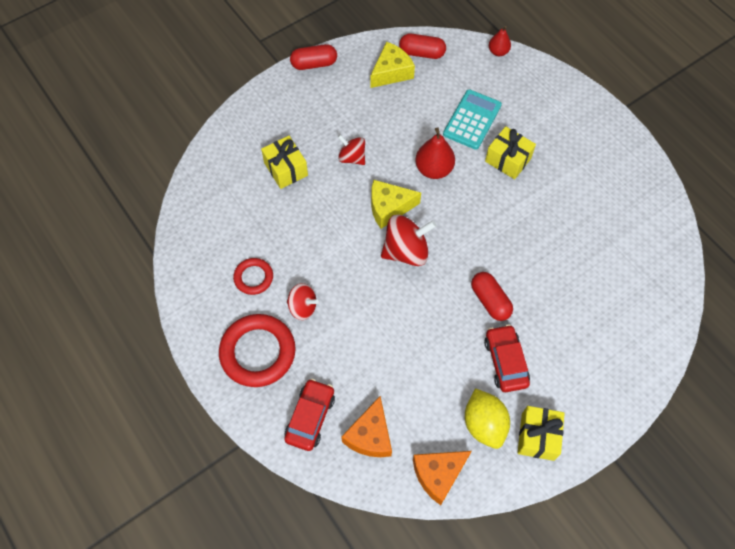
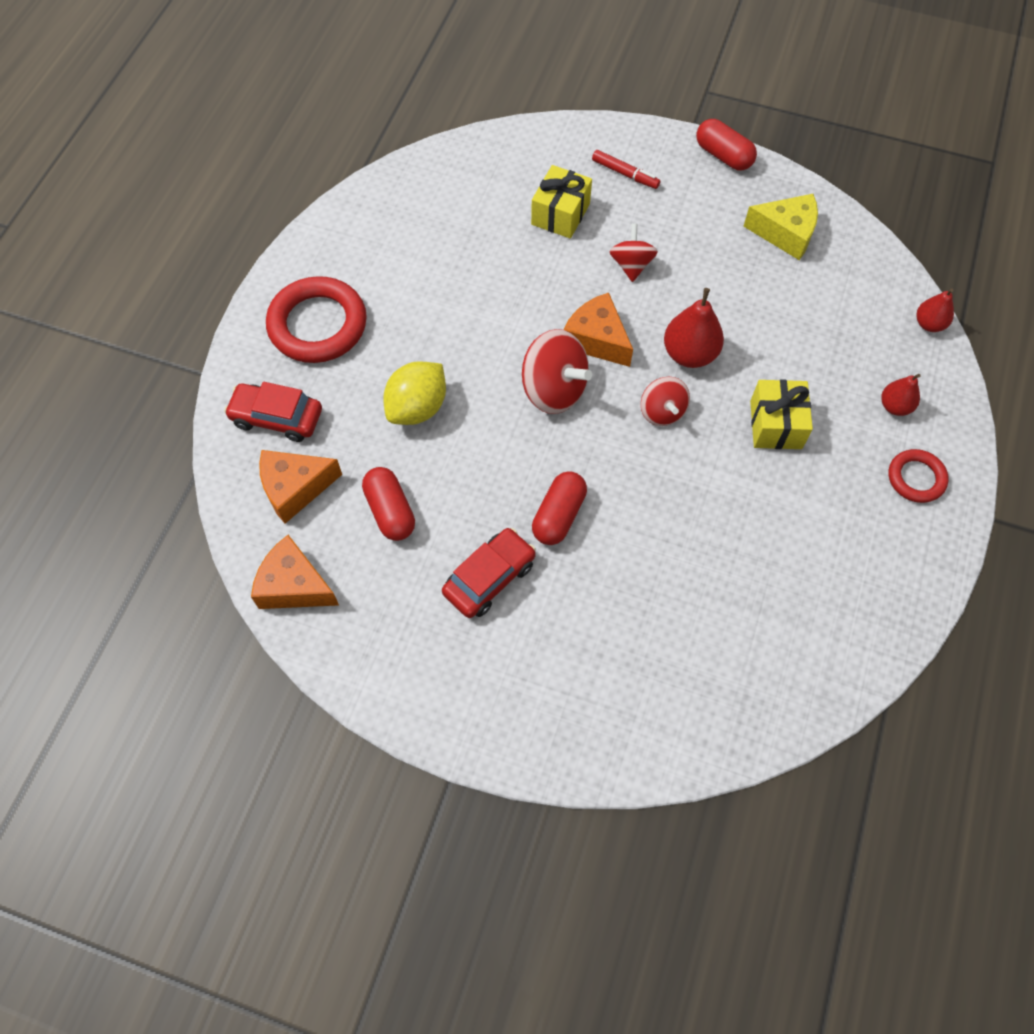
camera: 55 degrees right, 0 degrees up
(253, 277) = (402, 267): red ring -> red ring (916, 478)
(285, 118) = (625, 174): none -> red marker
(303, 307) = (402, 333): red spinning top -> red spinning top (662, 412)
(310, 417) = (277, 418): red car -> red car turned 150 degrees counterclockwise
(389, 207) = (597, 339): yellow cheese -> orange cheese
(422, 53) = (844, 247): red capsule -> red capsule (390, 511)
(472, 120) = (798, 353): turquoise calculator -> none
(484, 424) = (390, 599): yellow lemon -> yellow lemon (417, 408)
(535, 101) = (895, 406): none -> red pear
(537, 437) = (415, 669): yellow gift -> none

